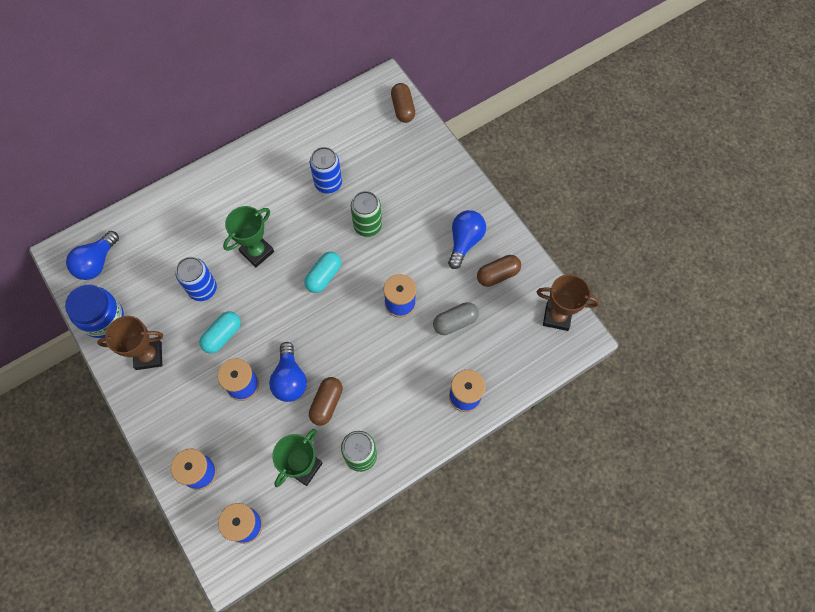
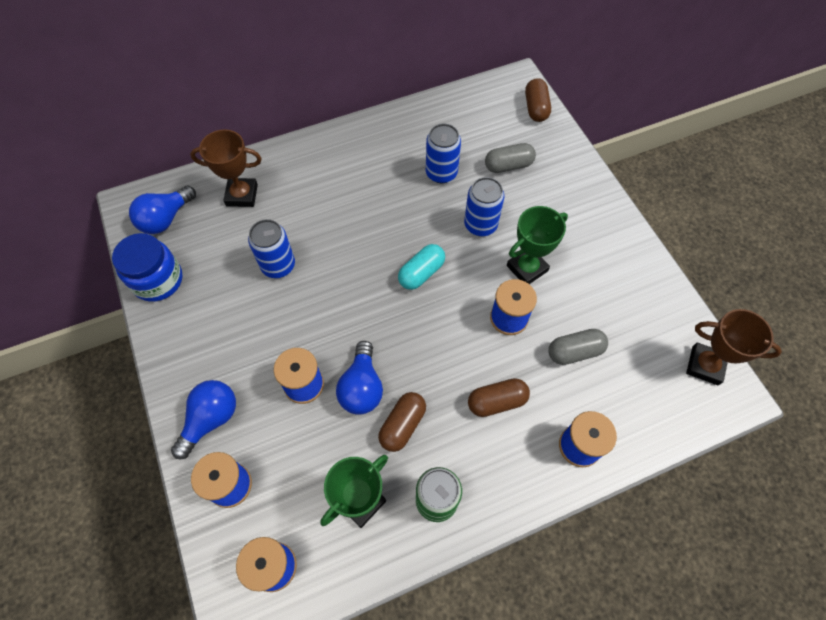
camera: 10 degrees right, 5 degrees down
(149, 356) = (200, 331): brown trophy -> brown trophy (242, 195)
(222, 336) = (290, 322): turquoise capsule -> none
(257, 252) = (348, 234): green trophy -> green trophy (527, 268)
(367, 226) = (480, 225): green can -> blue can
(385, 167) = (508, 165): none -> grey capsule
(464, 241) = (594, 259): blue light bulb -> blue light bulb (211, 419)
(497, 275) = (632, 304): brown capsule -> brown capsule (496, 402)

